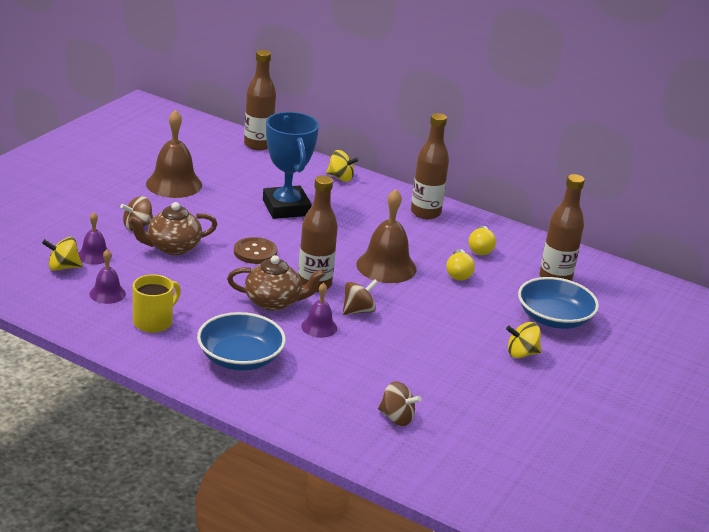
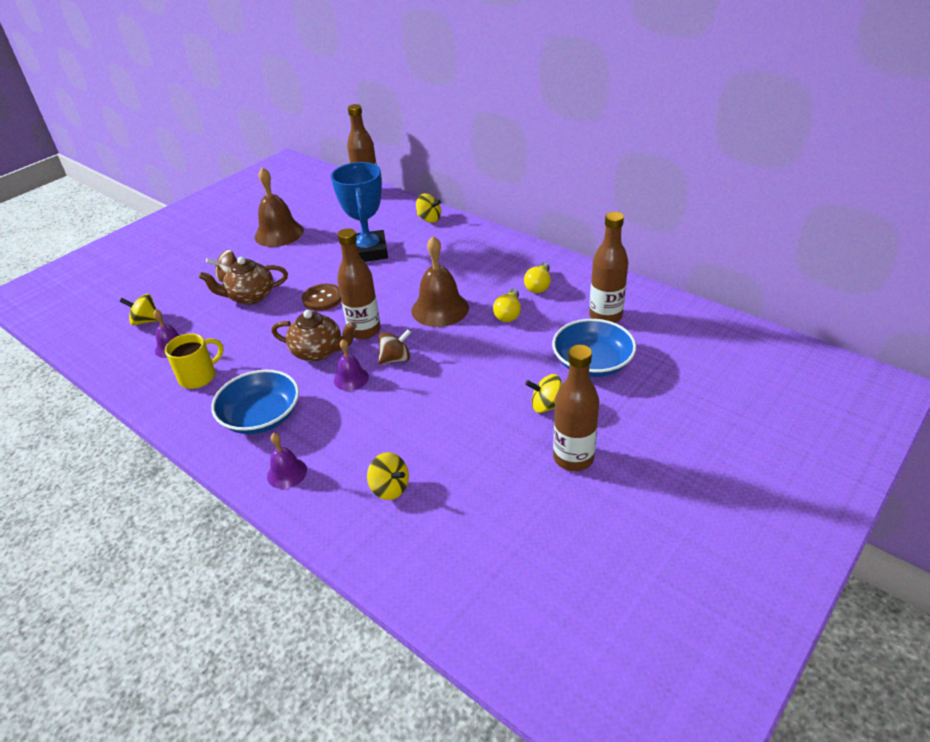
camera: 15 degrees right, 10 degrees up
(94, 255) = (178, 307): purple bell -> purple bell (287, 473)
(396, 418) = (390, 488): brown spinning top -> yellow spinning top
(425, 213) = (496, 250): brown bottle -> brown bottle (573, 458)

